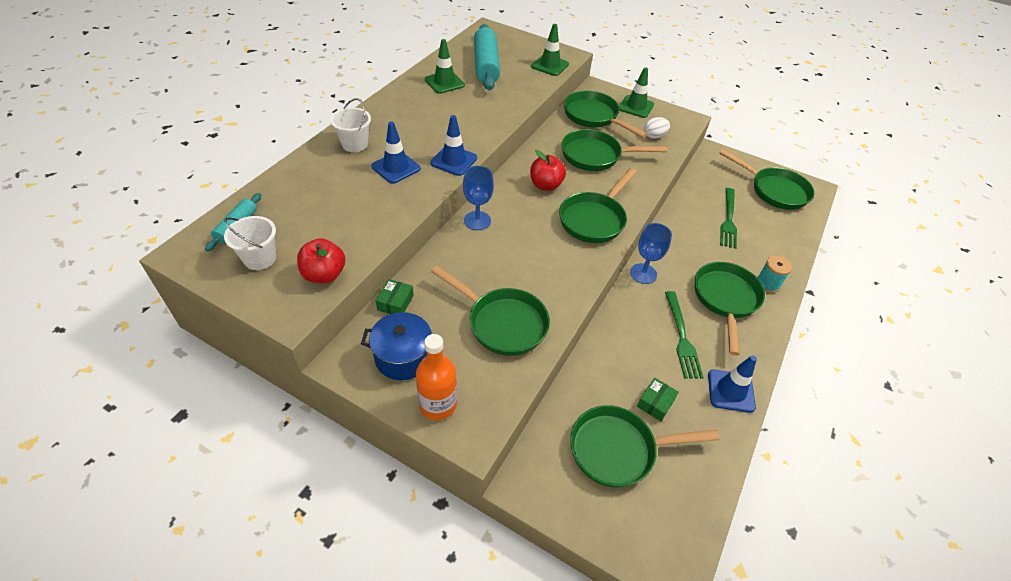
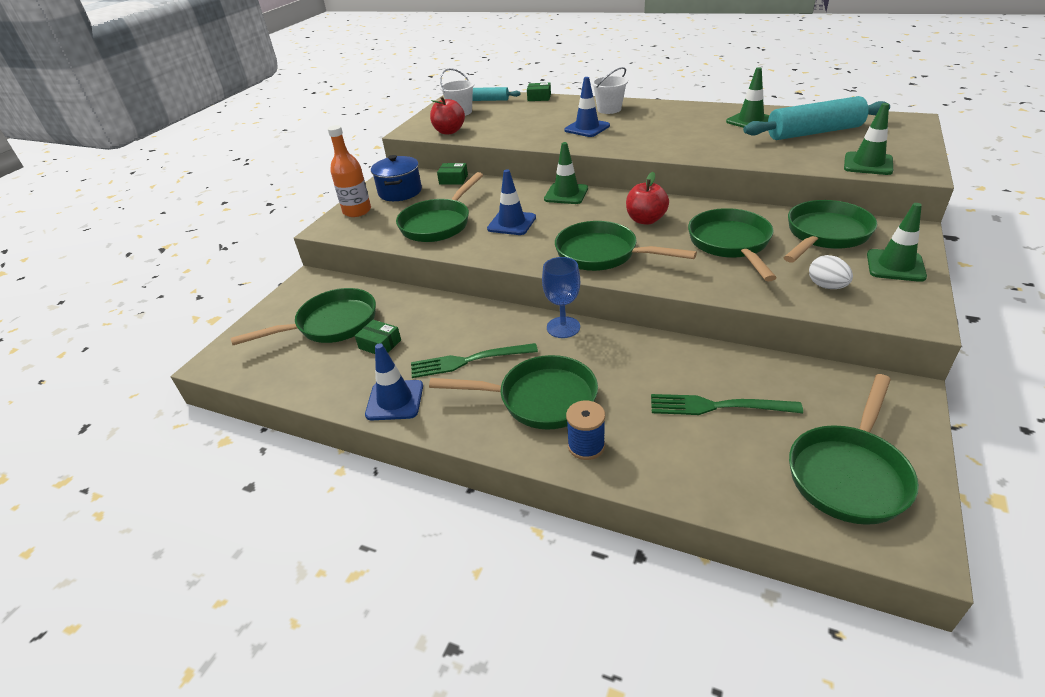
camera: 90 degrees right, 10 degrees down
(269, 184) = (539, 97): none -> green box
(453, 160) = (614, 146): blue traffic cone -> blue traffic cone (511, 223)
(477, 220) = (566, 194): blue goblet -> green traffic cone
(618, 450) = (331, 324): green pan -> green pan turned 75 degrees clockwise
(767, 284) = (586, 446): turquoise spool -> blue spool

